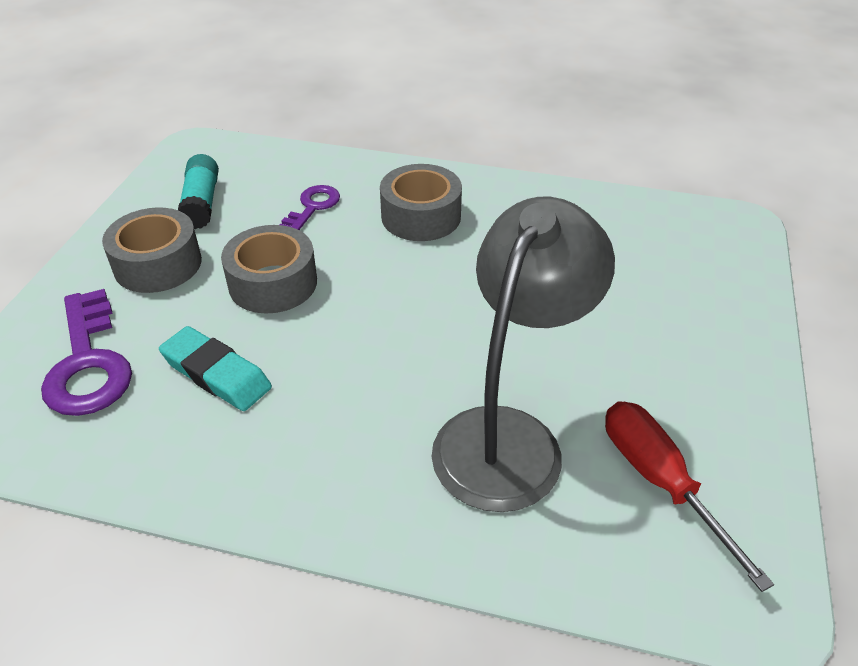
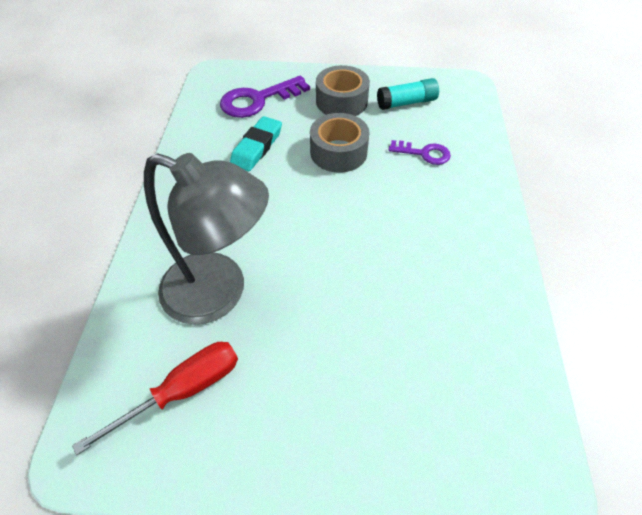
camera: 80 degrees right, 10 degrees up
(421, 216) = (439, 214): grey tape -> none

